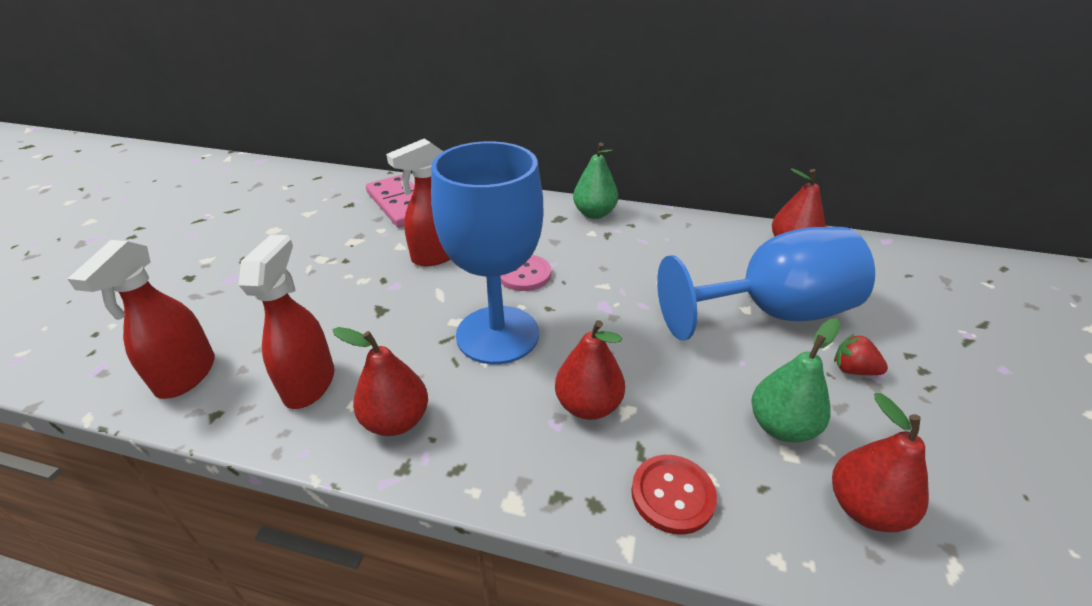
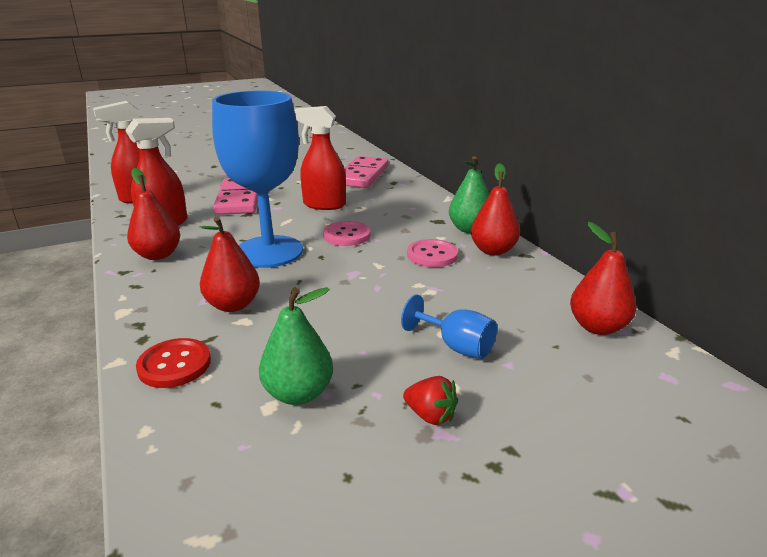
camera: 50 degrees right, 10 degrees down
(331, 300) = (239, 199): none -> pink domino
(618, 252) = (432, 255): none -> pink button
(771, 313) = (456, 346): blue goblet -> blue goblet, size x0.44
(853, 370) = (430, 415): red strawberry -> red strawberry turned 135 degrees clockwise
(864, 508) = (237, 464): red pear -> red pear (493, 250)

